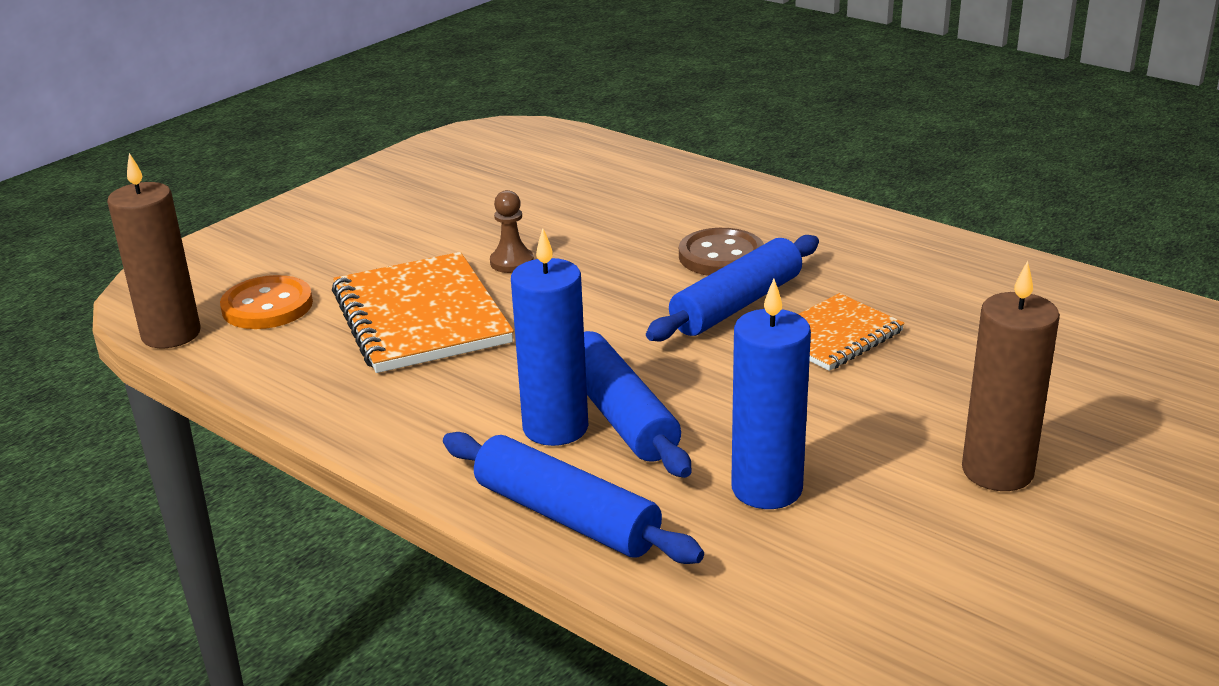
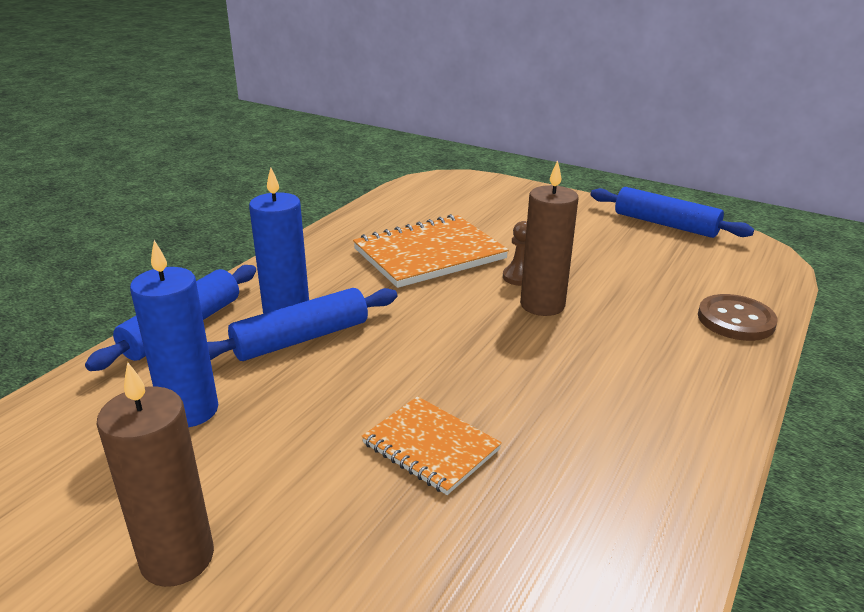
camera: 80 degrees right, 0 degrees up
(171, 334) = (397, 191): brown candle -> brown candle (542, 305)
(267, 306) = (434, 209): orange button -> none
(721, 256) = (570, 373): brown button -> brown button (735, 320)
(737, 305) = (478, 386): blue rolling pin -> blue rolling pin (665, 224)

